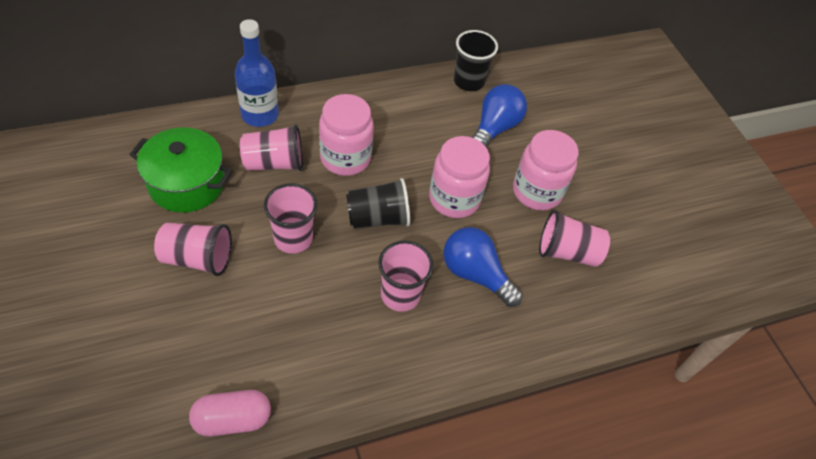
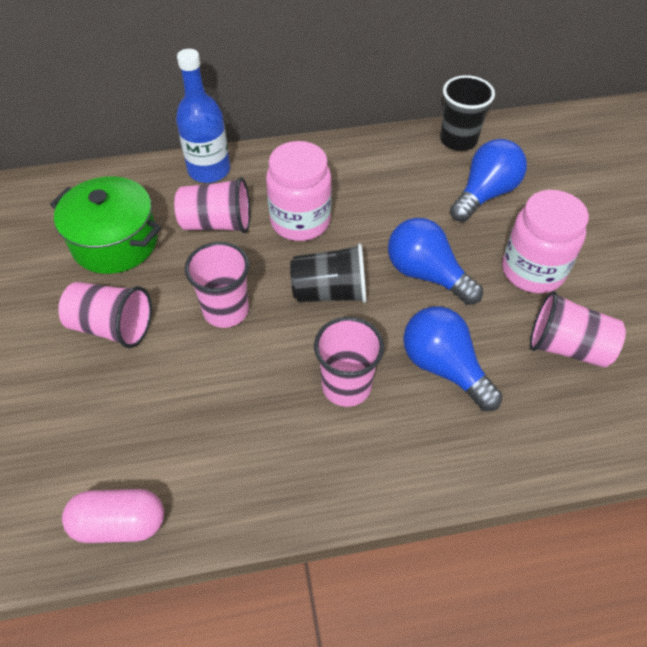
camera: 15 degrees right, 0 degrees up
(454, 199) = (426, 274): pink jar -> blue light bulb

